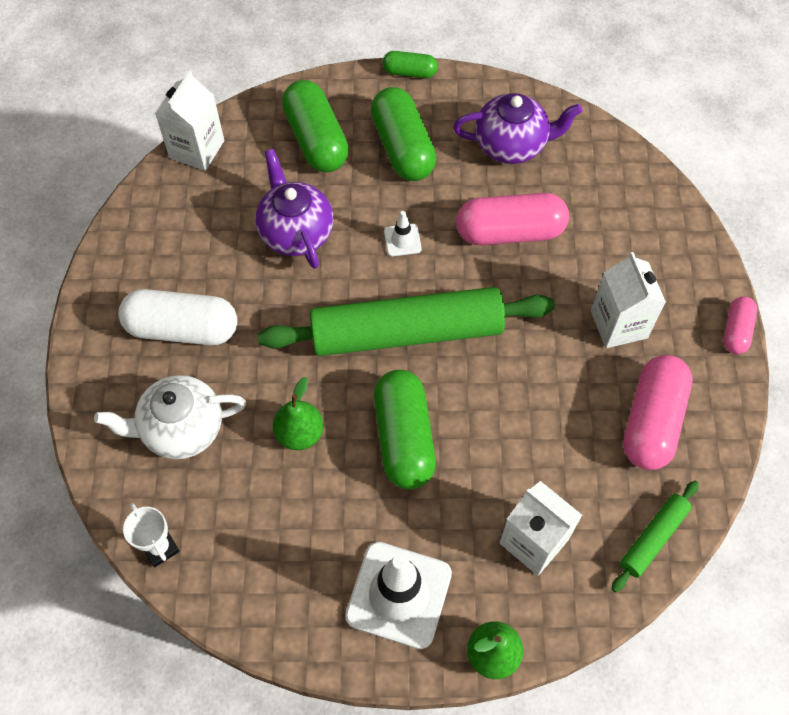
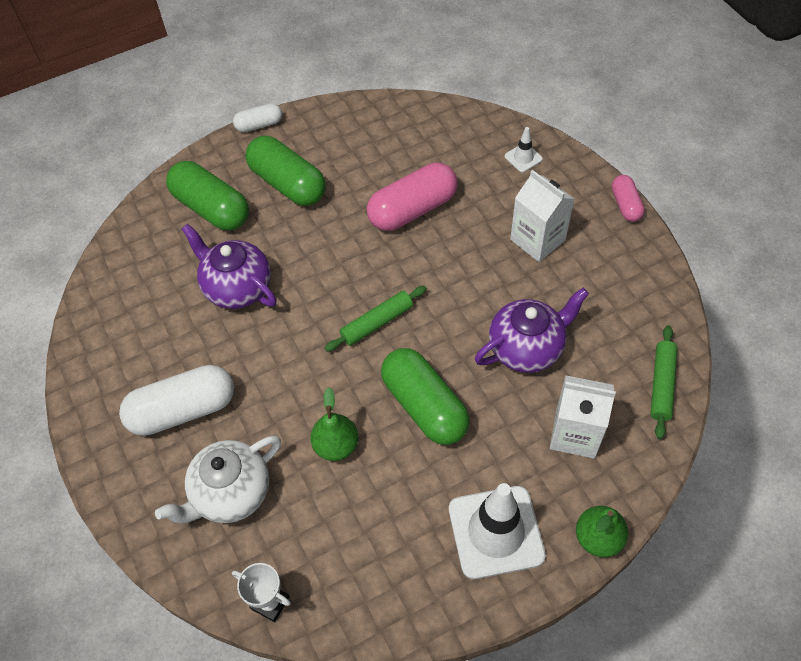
camera: 25 degrees left, 5 degrees down
(197, 149) = (110, 260): white carton -> none
(402, 240) = (330, 254): white traffic cone -> white traffic cone (523, 158)
(406, 332) = (376, 323): green rolling pin -> green rolling pin, size x0.45
(409, 72) = (259, 125): green capsule -> white capsule
(512, 145) = (375, 145): purple teapot -> purple teapot (527, 348)
(652, 421) = (606, 299): pink capsule -> none

